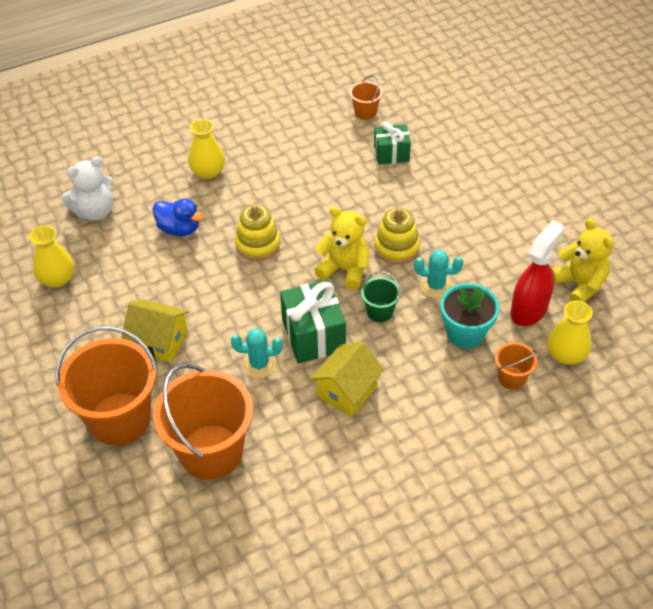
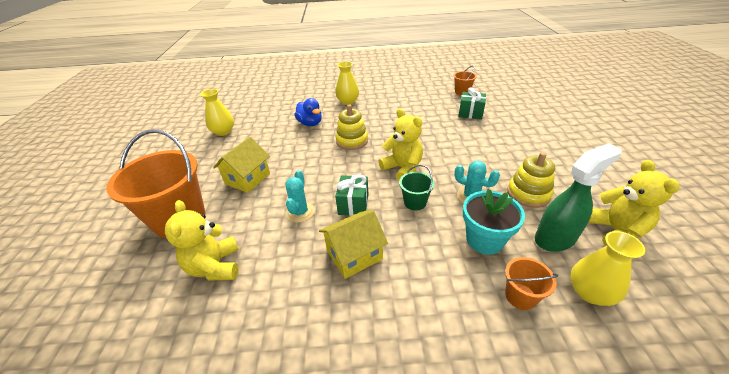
camera: 25 degrees right, 10 degrees down
(95, 211) = (272, 107): white teddy bear -> none
(159, 342) = (247, 179): yellow house -> yellow house turned 75 degrees clockwise
(211, 452) = (215, 266): orange bucket -> yellow teddy bear
(259, 364) = (300, 212): turquoise cactus -> turquoise cactus turned 75 degrees clockwise
(313, 335) = (353, 204): green gift -> green gift, size x0.64
(396, 247) = (449, 164): yellow stacking toy -> yellow stacking toy (528, 194)
(529, 310) = (555, 238): red spray bottle -> green spray bottle

